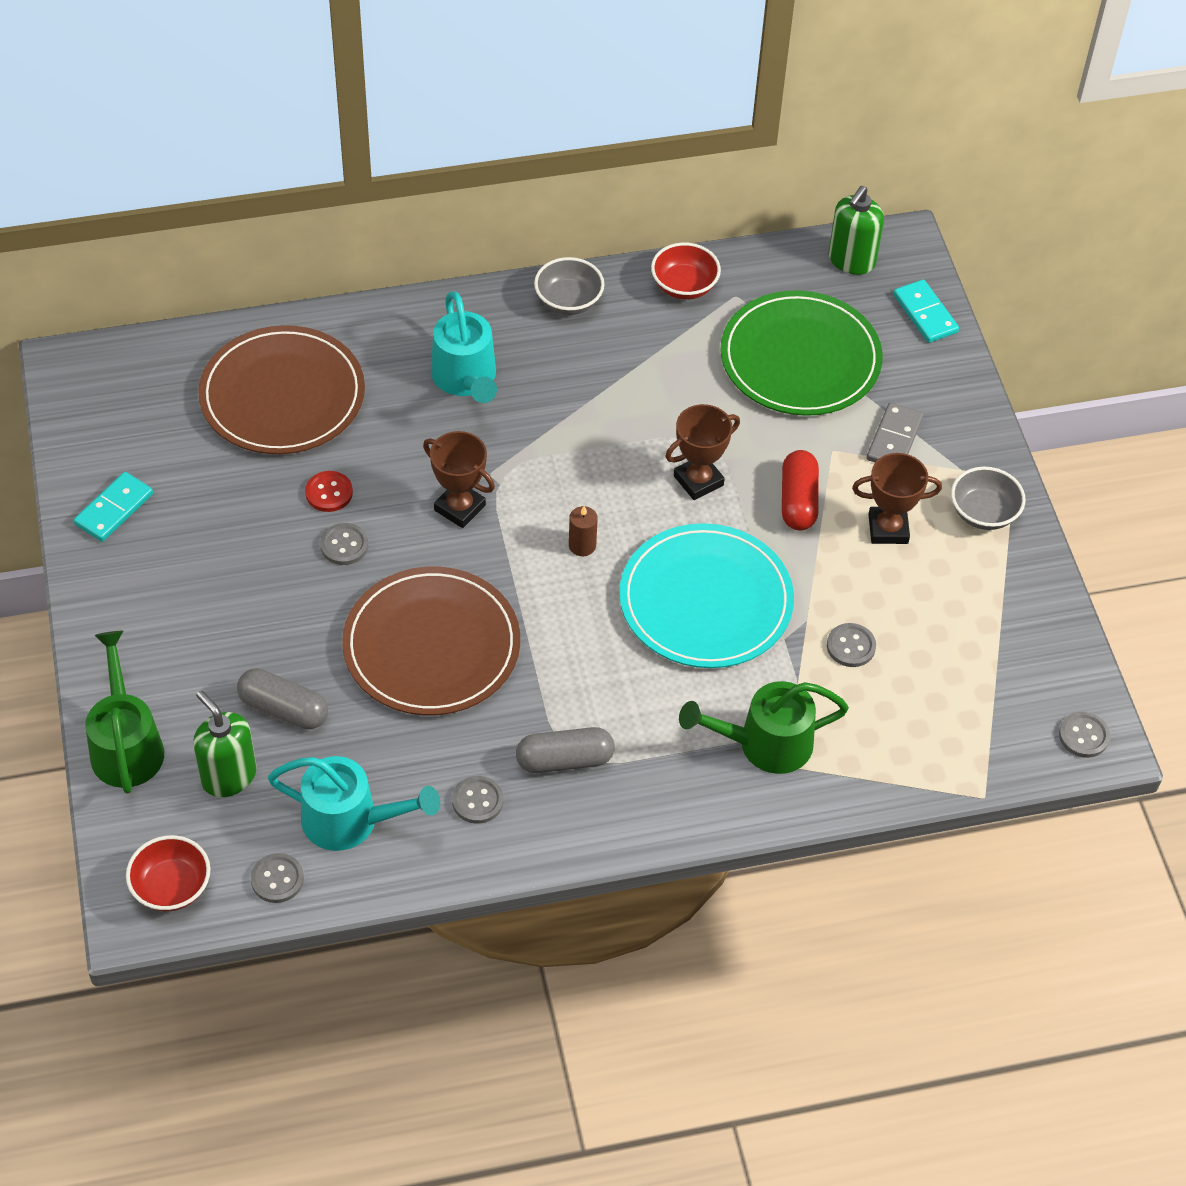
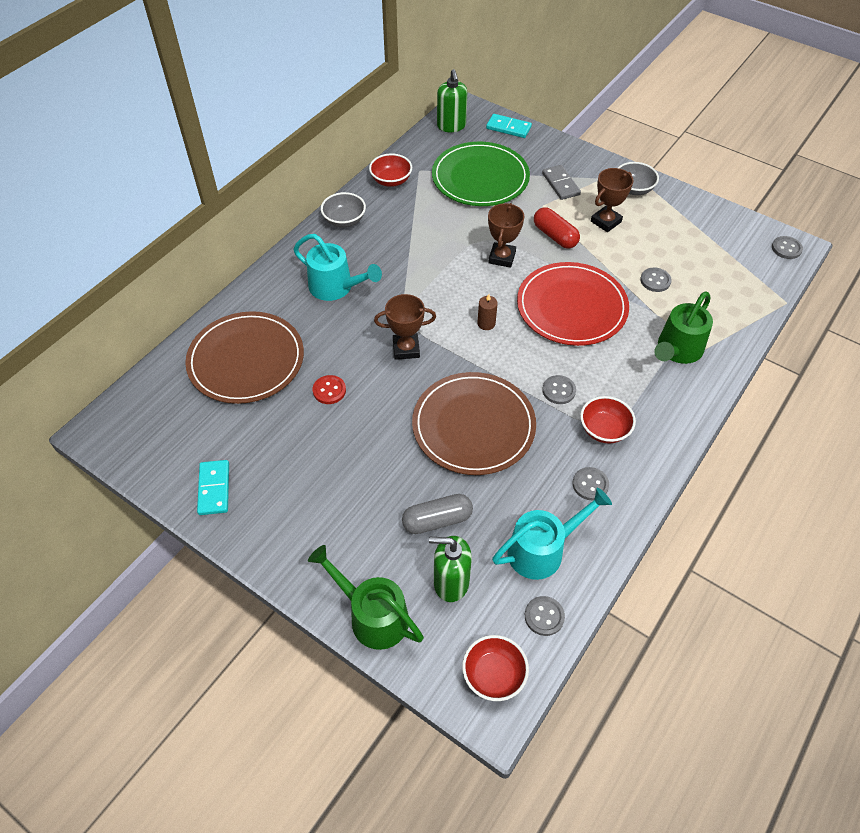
camera: 40 degrees left, 0 degrees up
(344, 545) = (368, 410): grey button -> grey button (558, 390)
(564, 760) = (604, 430): grey capsule -> red bowl
(705, 600) = (571, 307): turquoise plate -> red plate

